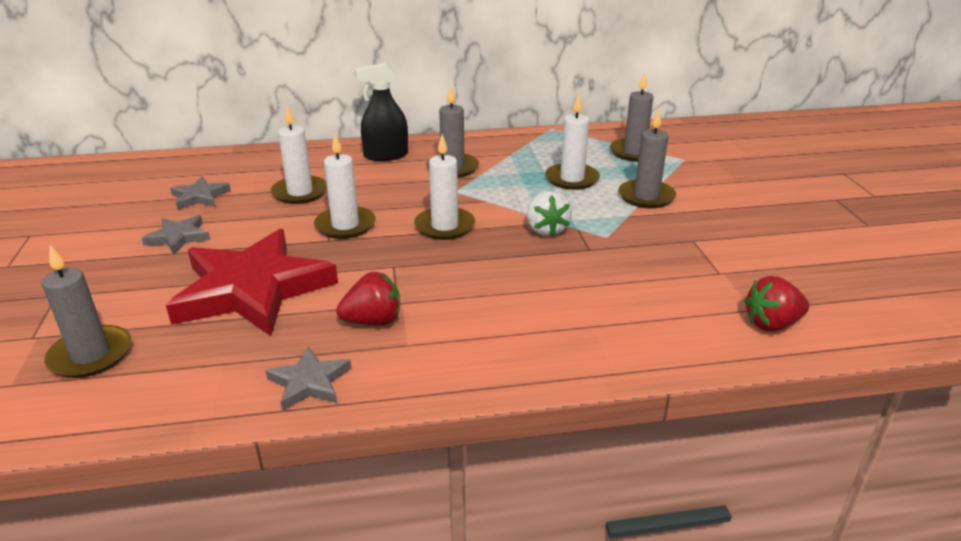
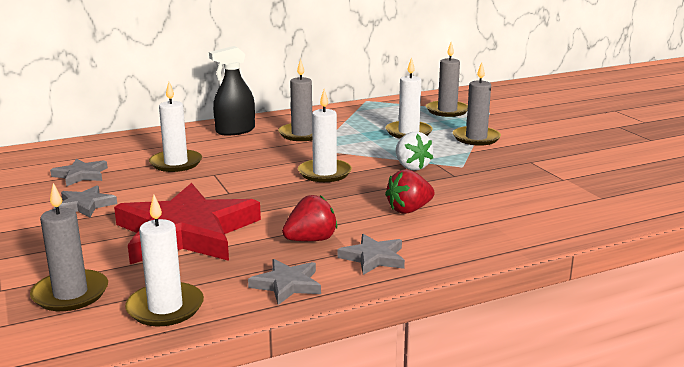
camera: 15 degrees left, 10 degrees down
(345, 225) = (236, 181): white candle -> white candle (165, 308)
(426, 359) = (373, 258): none -> grey star
(772, 324) = (620, 204): red strawberry -> red strawberry (409, 210)

